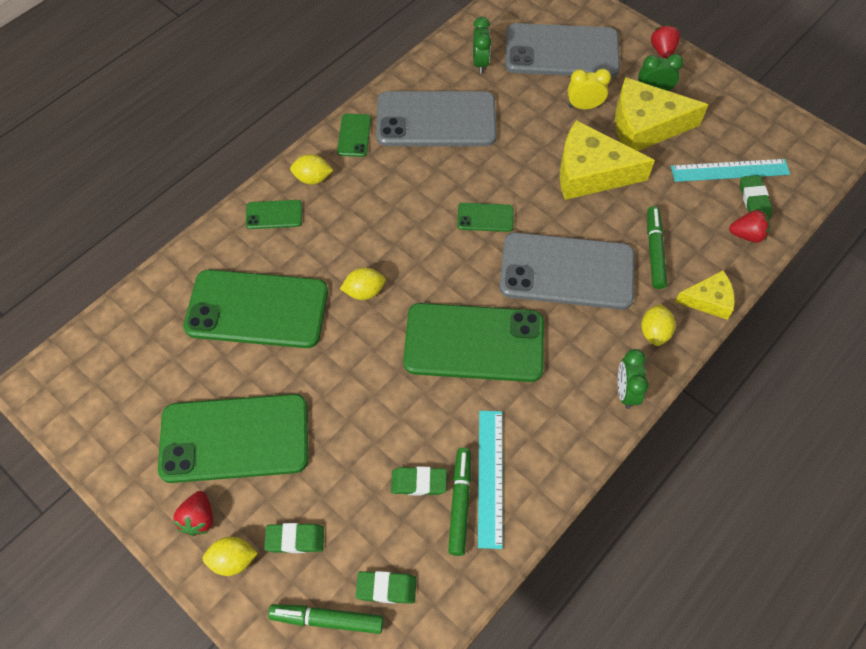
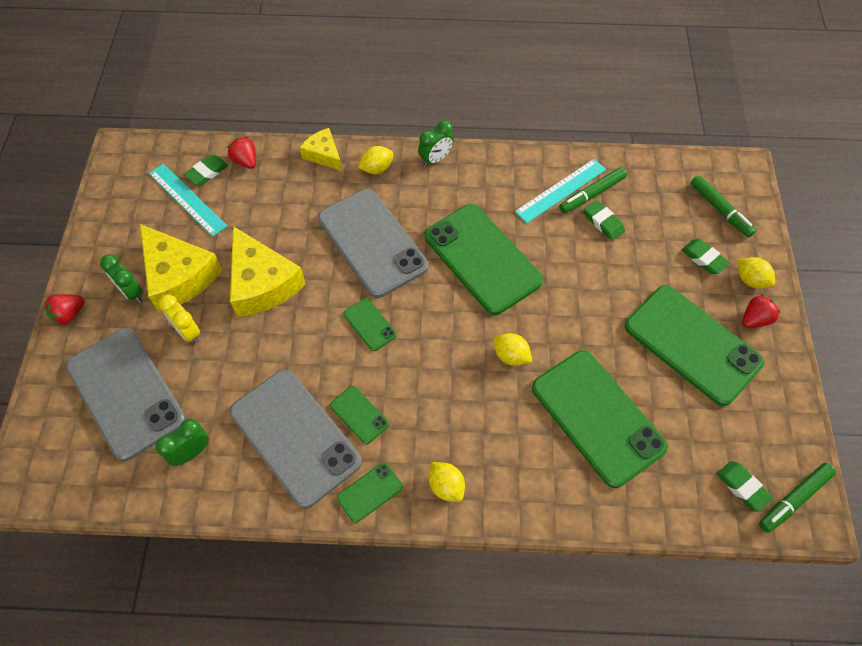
camera: 130 degrees left, 0 degrees up
(274, 215) = (509, 484): green phone -> green phone (359, 415)
(386, 588) = (674, 195): green eraser -> green eraser (742, 487)
(654, 251) = (307, 203): green marker -> green marker (794, 499)

